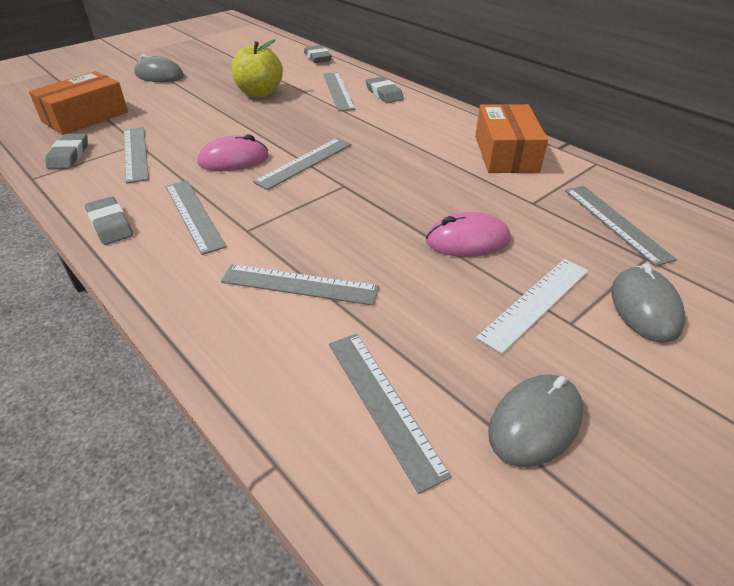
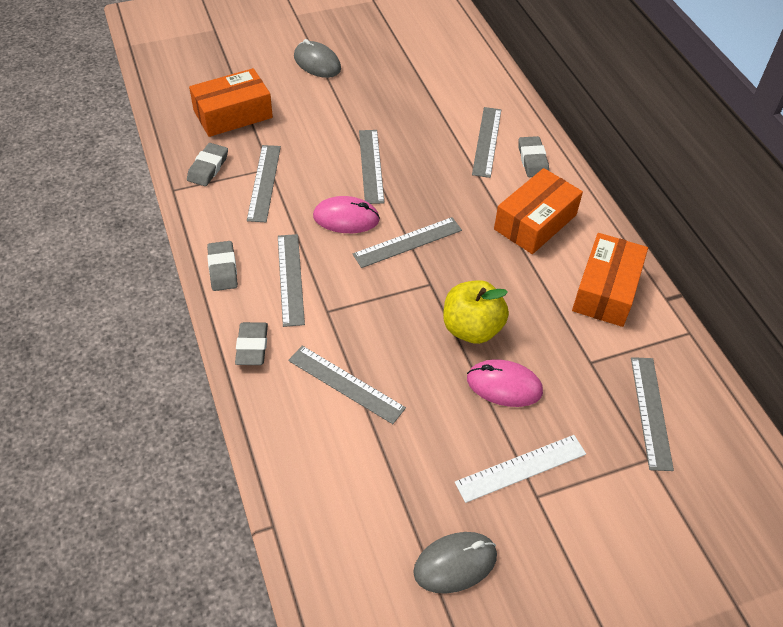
camera: 20 degrees right, 10 degrees up
(259, 93) = (406, 122): yellow apple -> yellow apple (472, 328)
(317, 58) = (491, 75): grey eraser -> grey eraser (252, 346)
(383, 404) = (360, 510): grey ruler -> grey ruler (371, 166)
(412, 127) = (535, 222): none -> orange box
(644, 308) = (607, 505): grey mouse -> none

